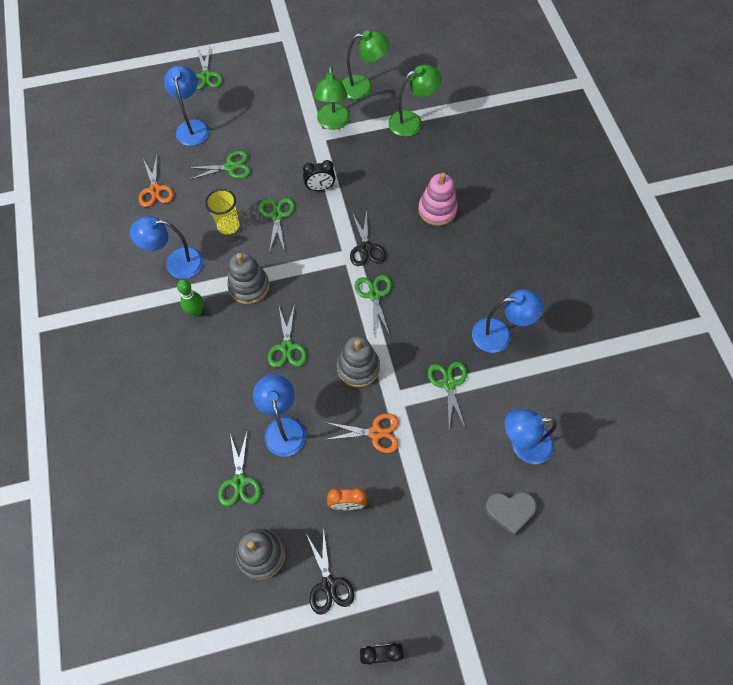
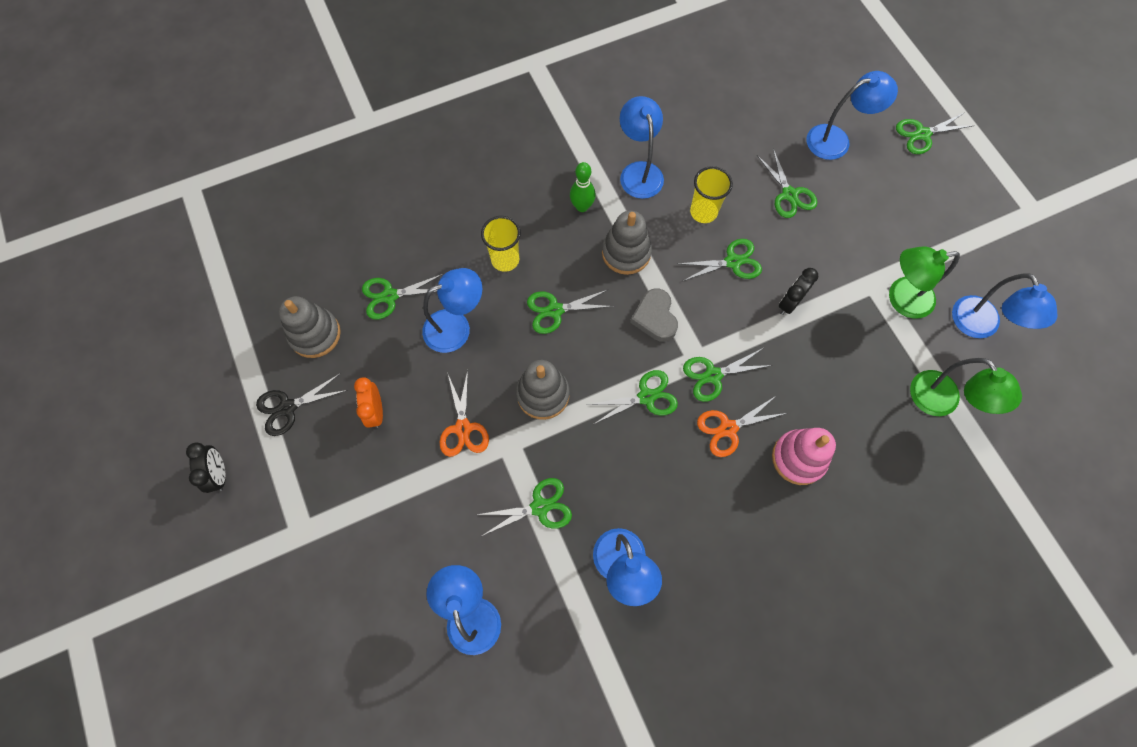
camera: 80 degrees right, 5 degrees up
(155, 190) = (732, 125): orange scissors -> orange scissors (728, 428)
(229, 379) = (505, 260): none -> yellow cup
(320, 188) = (789, 303): black clock -> black clock turned 60 degrees clockwise
(363, 87) = (980, 326): green lamp -> blue lamp
(366, 248) = (713, 375): black scissors -> green scissors
(510, 511) = (384, 603): grey heart -> grey heart (655, 317)

